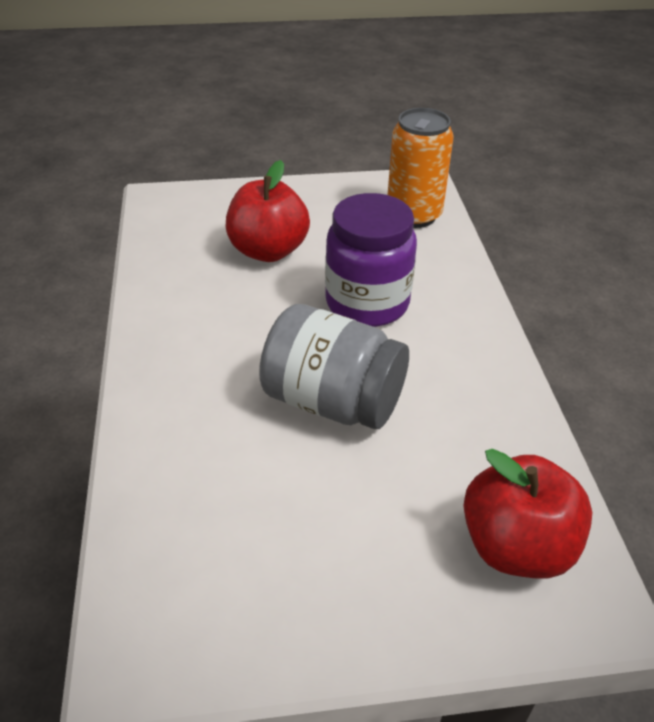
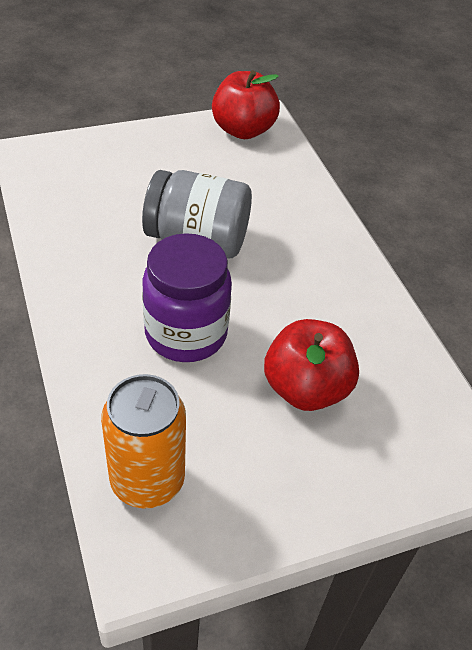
camera: 165 degrees right, 5 degrees up
(516, 546) = (70, 172): red apple -> red apple (243, 130)

